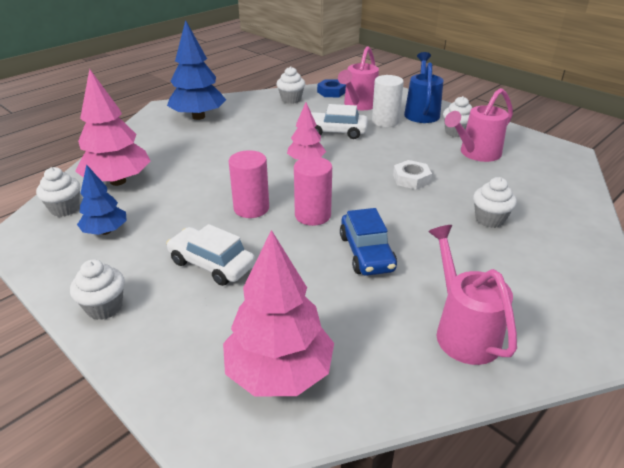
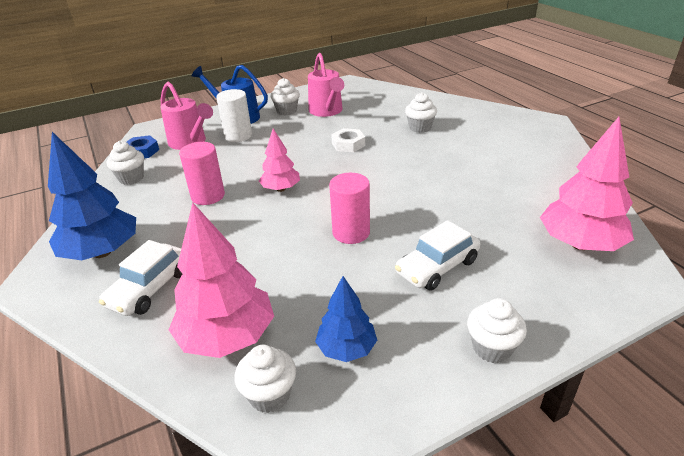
camera: 70 degrees left, 0 degrees up
(312, 215) = (380, 199): pink cylinder -> pink cylinder (208, 196)
(335, 132) = (235, 164): white car -> white car (150, 288)
(366, 253) = (445, 183): blue car -> none
(462, 330) = (538, 164): pink watering can -> none

